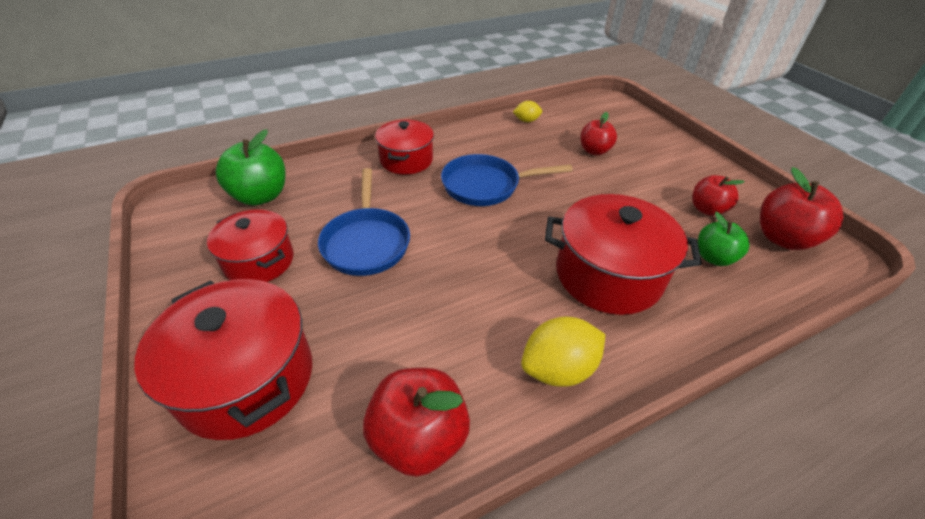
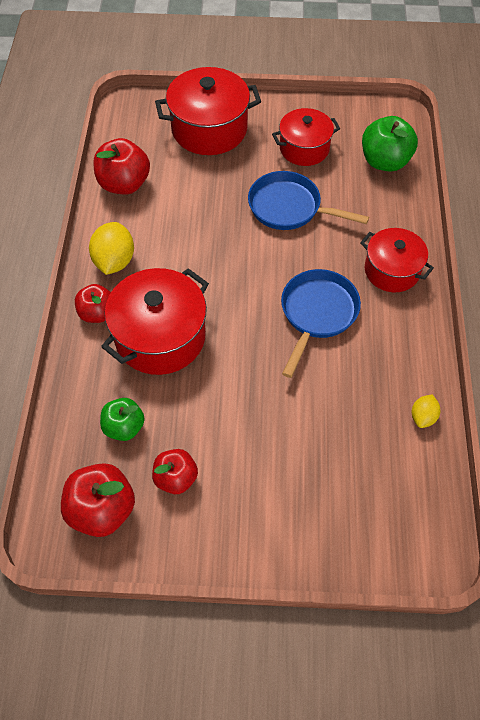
camera: 120 degrees right, 15 degrees up
(594, 151) = (325, 447): red apple -> red apple (97, 313)

